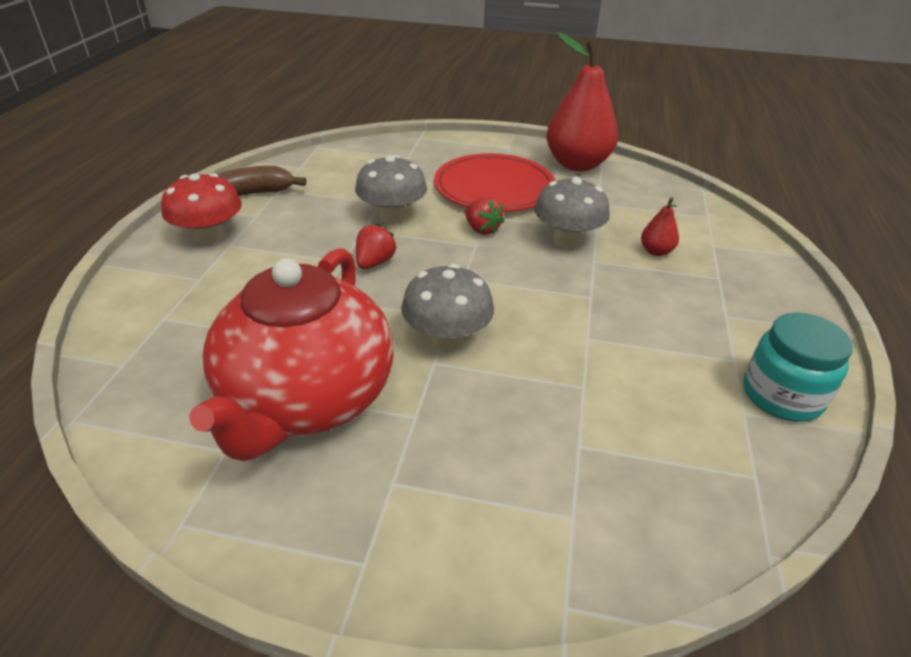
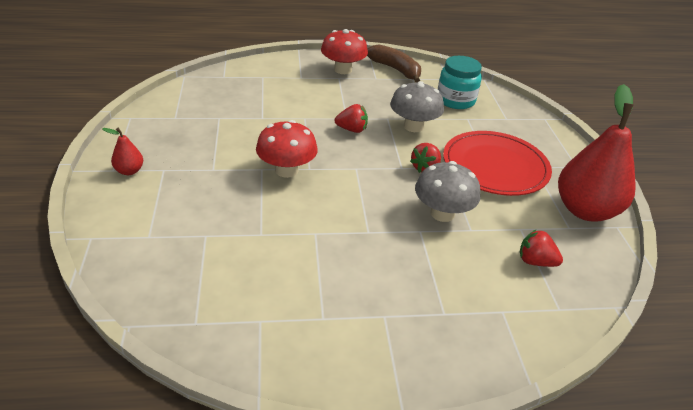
camera: 70 degrees right, 0 degrees up
(306, 400) = (215, 132): red teapot -> none
(447, 338) = (286, 170): grey mushroom -> red mushroom
(647, 209) = (535, 261): none -> red strawberry
(656, 251) = (461, 269): red pear -> red pear (129, 171)
(781, 396) = (288, 347): turquoise jar -> turquoise jar (455, 100)

